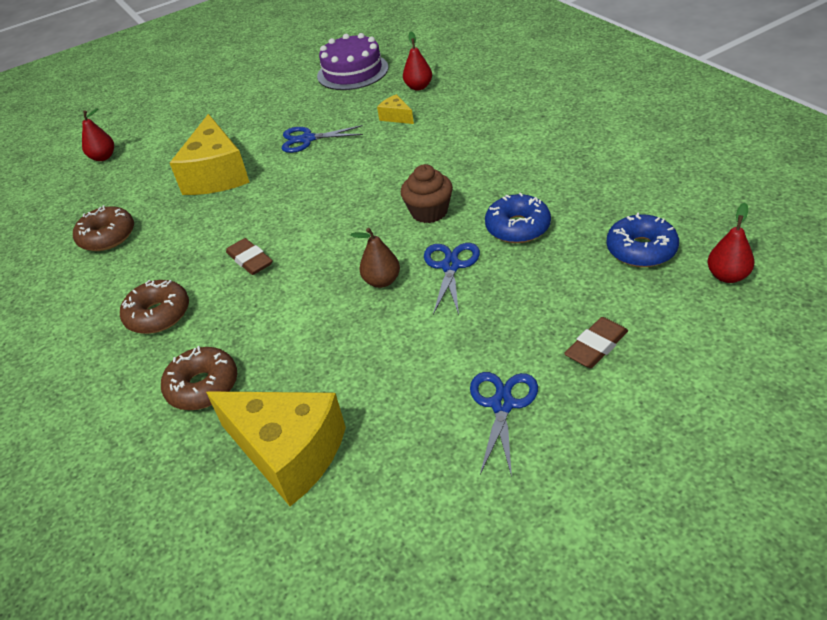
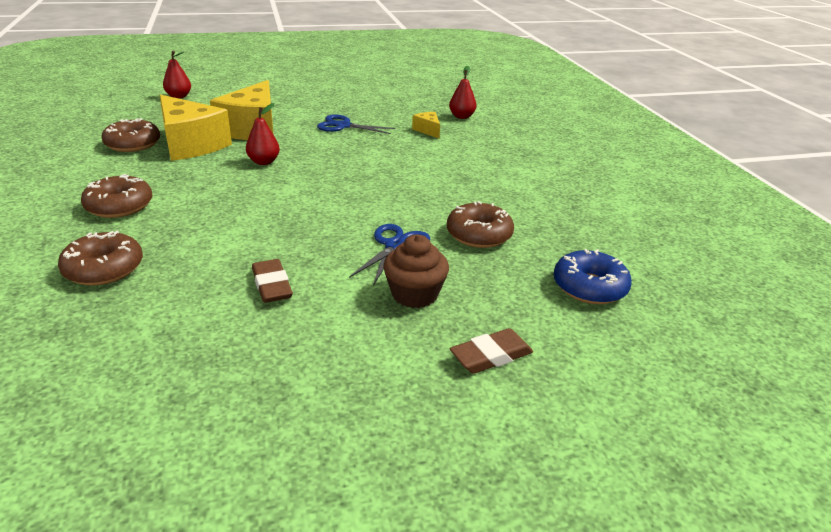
camera: 10 degrees right, 10 degrees down
(250, 260) = (227, 191): brown eraser -> brown eraser (272, 285)
(288, 453) = (126, 347): yellow cheese -> yellow cheese (190, 144)
(352, 72) = (414, 94): purple cake -> none
(382, 281) = (324, 238): brown pear -> none
(429, 212) = (406, 201): brown cupcake -> brown cupcake (414, 294)
(502, 405) = (359, 376): blue scissors -> none
(518, 227) = (479, 235): blue donut -> brown donut
(727, 276) = (669, 337): red pear -> red pear (264, 162)

